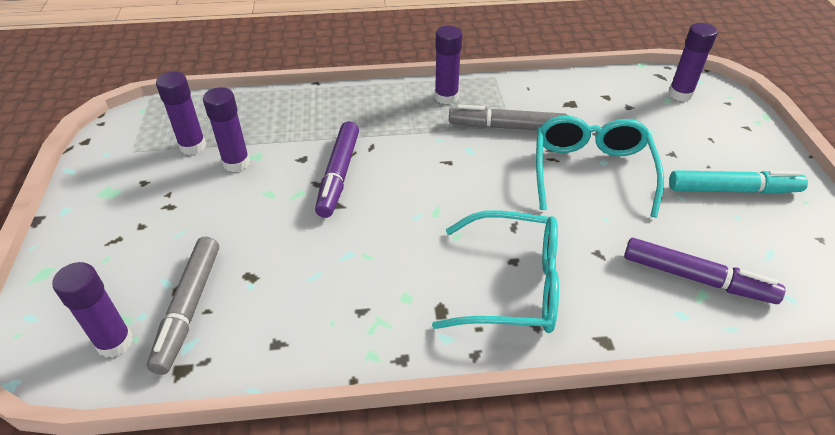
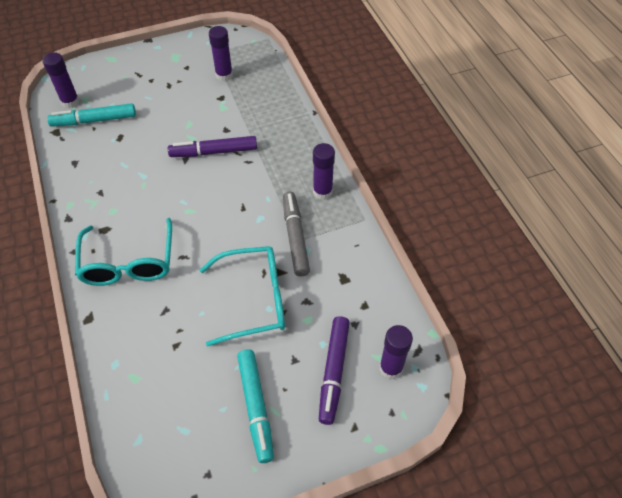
camera: 75 degrees right, 10 degrees up
(189, 308) = (94, 120): grey marker -> turquoise marker
(236, 163) = (213, 100): purple glue stick -> none
(696, 278) = (149, 374): purple marker -> purple marker (333, 372)

